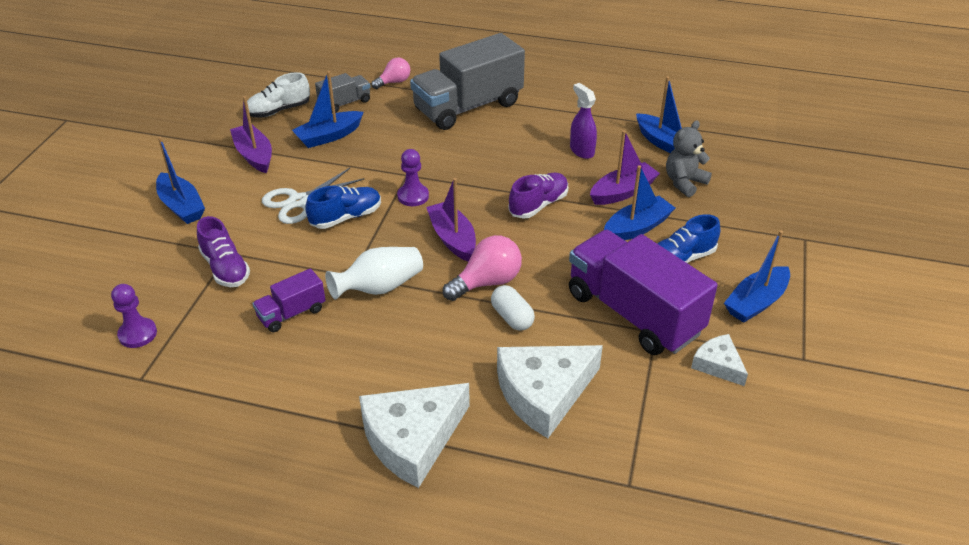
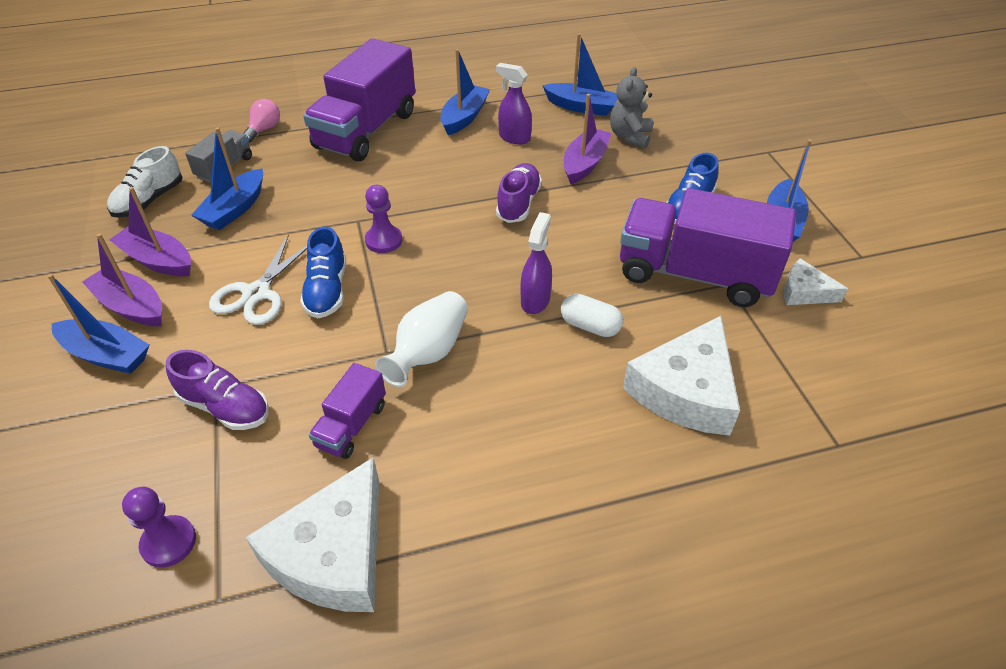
camera: 30 degrees left, 5 degrees up
(346, 217) = (327, 290): blue shoe -> blue shoe turned 150 degrees clockwise
(412, 439) = (604, 505): white cheese -> white cheese (334, 554)
(452, 238) = (462, 269): purple boat -> purple boat (131, 306)
(468, 107) = (366, 130): grey truck -> purple truck
(487, 282) = (535, 300): pink light bulb -> purple spray bottle
(637, 228) = (626, 192): blue boat -> blue boat (464, 117)

